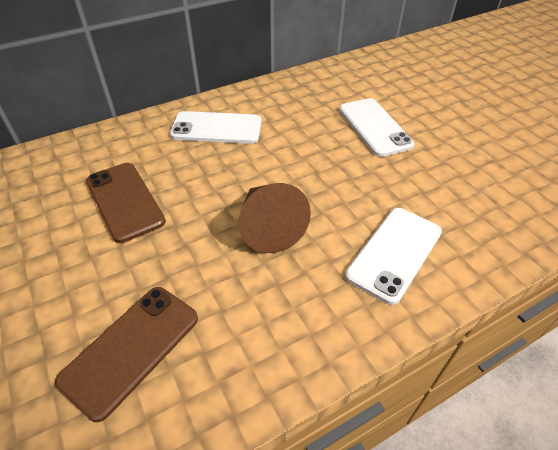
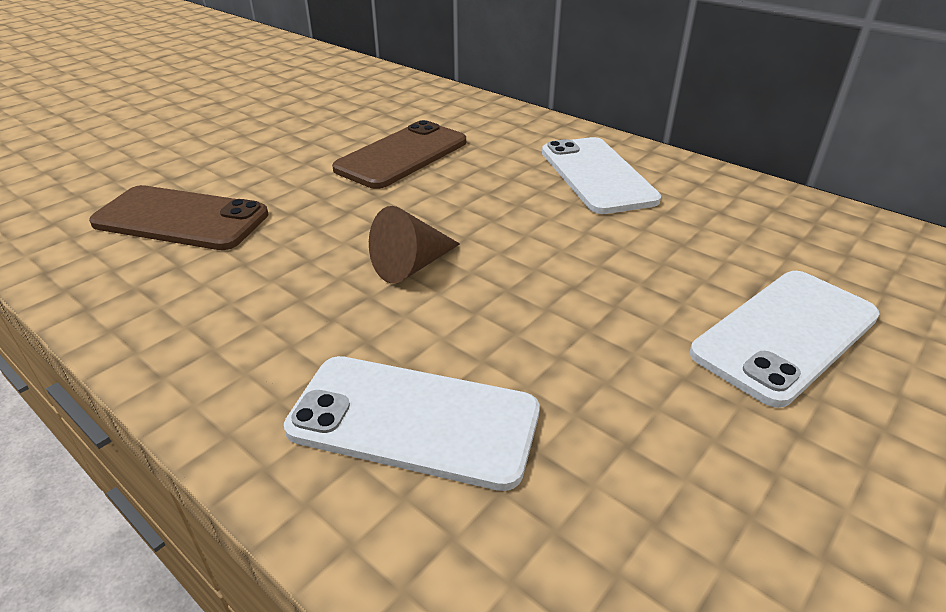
camera: 70 degrees right, 10 degrees down
(268, 227) = (411, 266): brown cone -> brown cone, size x0.64

